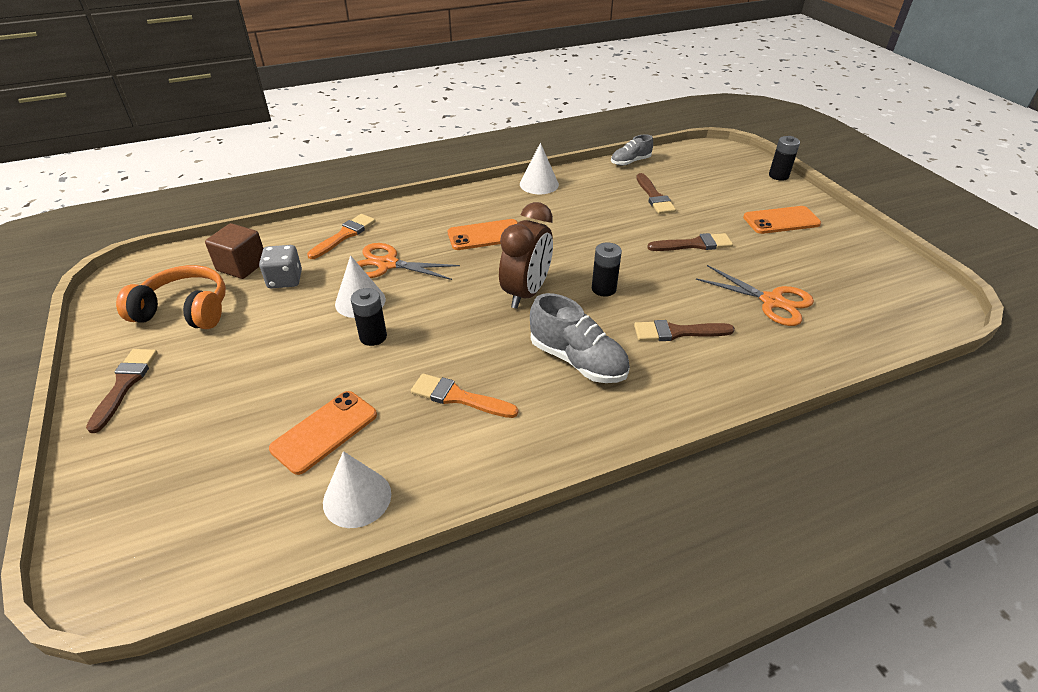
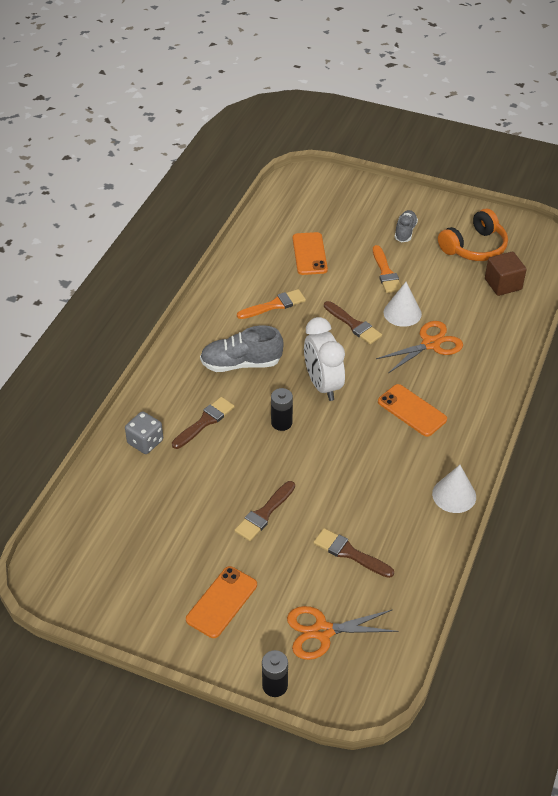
camera: 135 degrees right, 5 degrees up
(125, 384) = (425, 210): brown brush -> brown brush (354, 325)
(285, 280) = (464, 294): grey dice -> grey dice (145, 442)
(344, 235) = (493, 343): orange brush -> orange brush (386, 273)
(357, 498) = (258, 246): white cone -> none
(373, 337) = (361, 301): black battery -> none
(485, 235) = (412, 410): orange phone -> orange phone turned 75 degrees counterclockwise
(526, 293) = (323, 385): brown clock -> white clock
(630, 162) = (424, 593): grey shoe -> grey shoe (405, 232)
(772, 301) = (166, 492): orange scissors -> orange scissors (322, 631)

